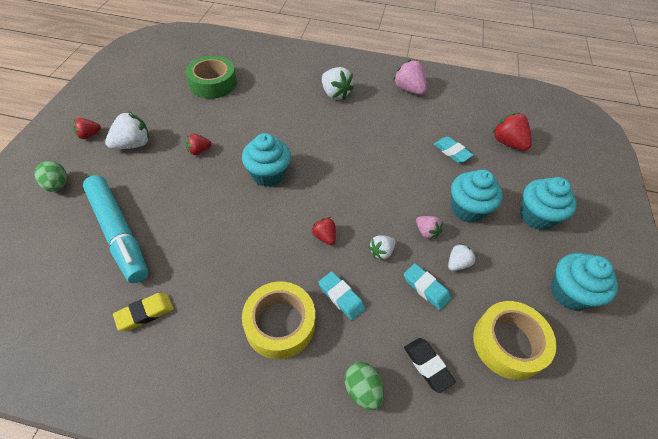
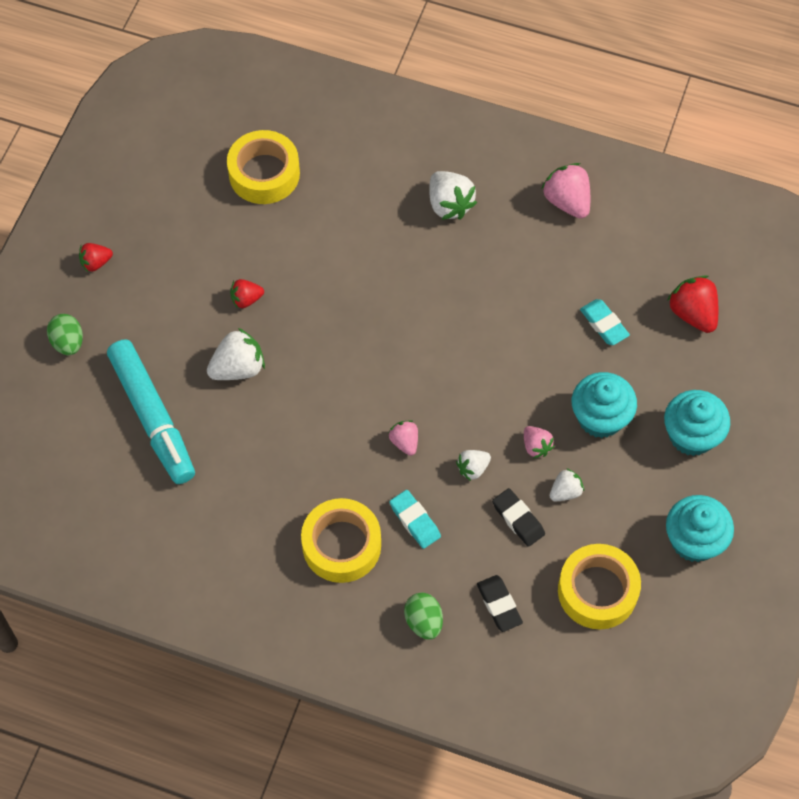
camera: 10 degrees right, 10 degrees up
(133, 144) = (157, 283): white strawberry -> white strawberry (238, 368)
(145, 313) = (192, 519): yellow eraser -> none
(213, 83) = (264, 174): green tape -> yellow tape
(268, 174) = (339, 344): turquoise cupcake -> none
(324, 236) = (404, 442): red strawberry -> pink strawberry
(426, 288) = (518, 519): turquoise eraser -> black eraser

